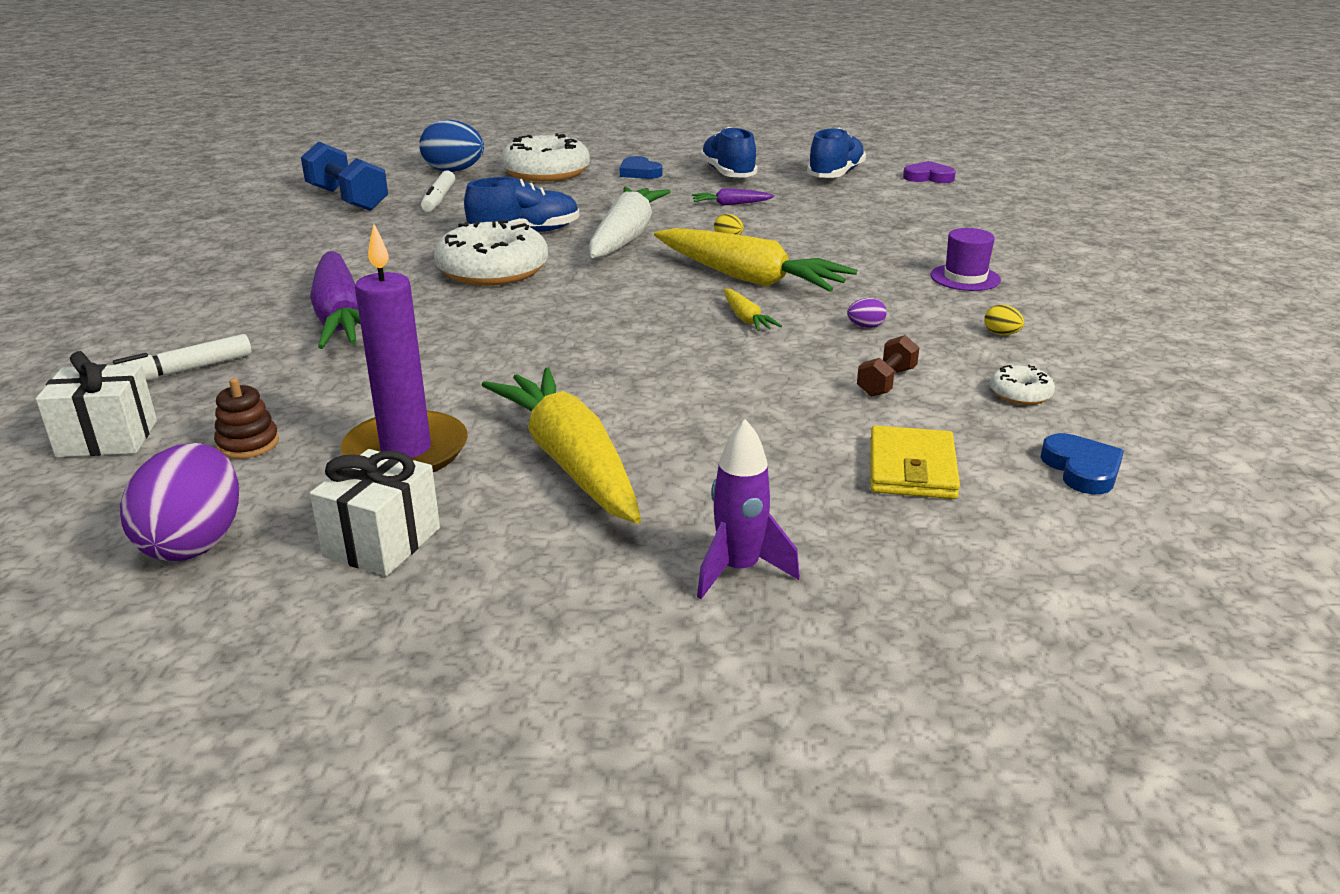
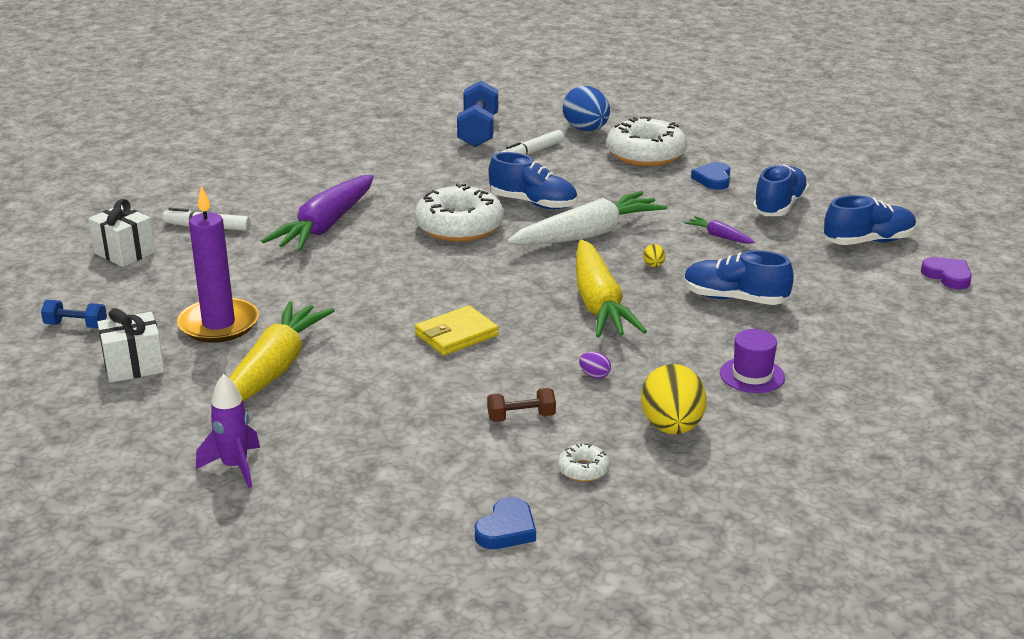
camera: 45 degrees right, 0 degrees up
(194, 542) = (76, 325): purple egg -> blue dumbbell
(248, 444) = (167, 285): brown stacking toy -> none
(746, 318) = (533, 332): yellow carrot -> none
(836, 237) = (734, 299): none -> blue shoe
(912, 469) = (418, 472): yellow wallet -> yellow wallet (456, 335)
(1001, 334) = (672, 427): yellow egg -> yellow egg, size x2.40

